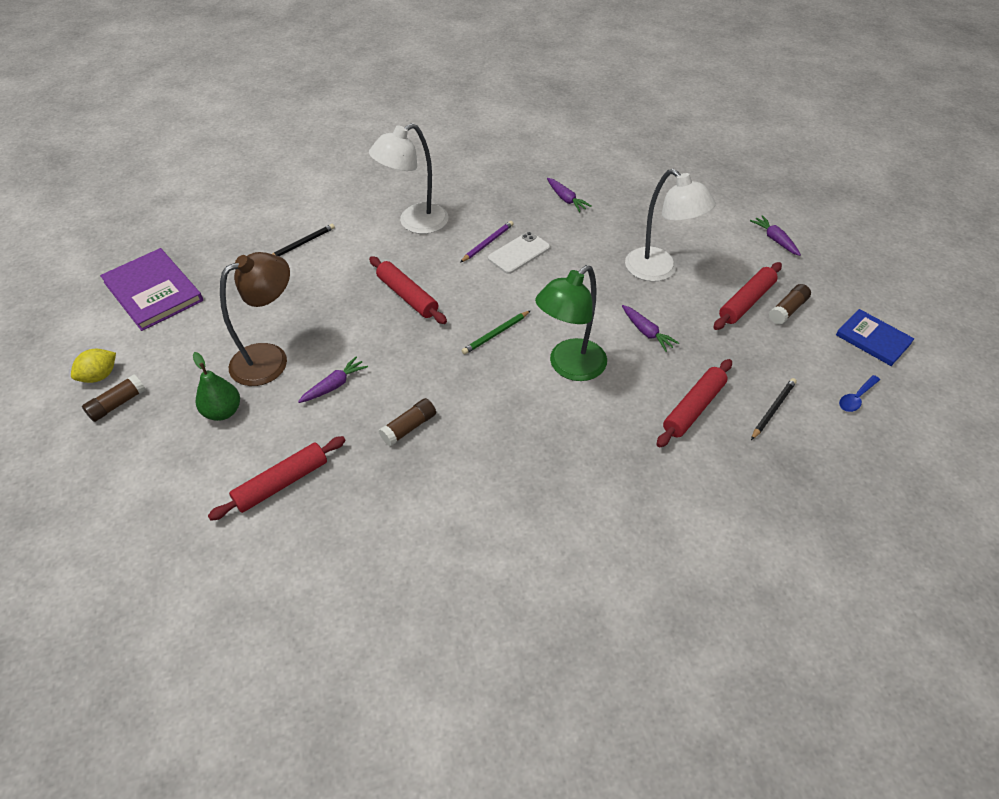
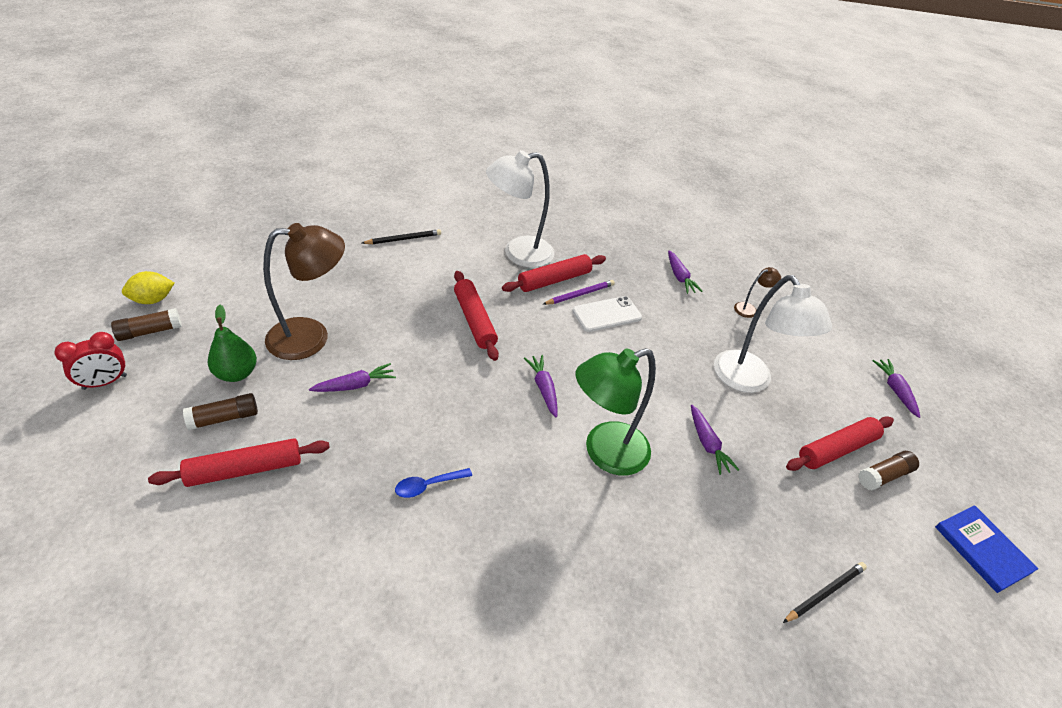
camera: 15 degrees right, 5 degrees down
(107, 460) = (105, 382): none -> red clock
(153, 291) = (248, 239): purple book -> none
(409, 427) = (403, 457): brown glue stick -> brown glue stick (224, 418)
(496, 334) = (543, 389): green pencil -> purple carrot
(636, 209) = (749, 309): none -> brown lamp
(694, 408) = (727, 554): red rolling pin -> red rolling pin (554, 280)
(856, 398) = (938, 618): blue spoon -> blue spoon (428, 485)

